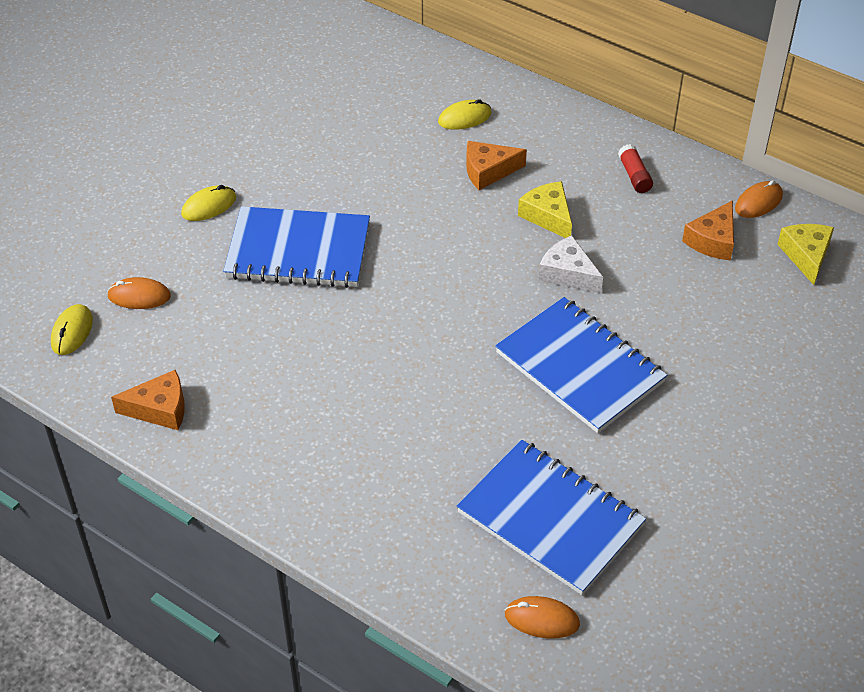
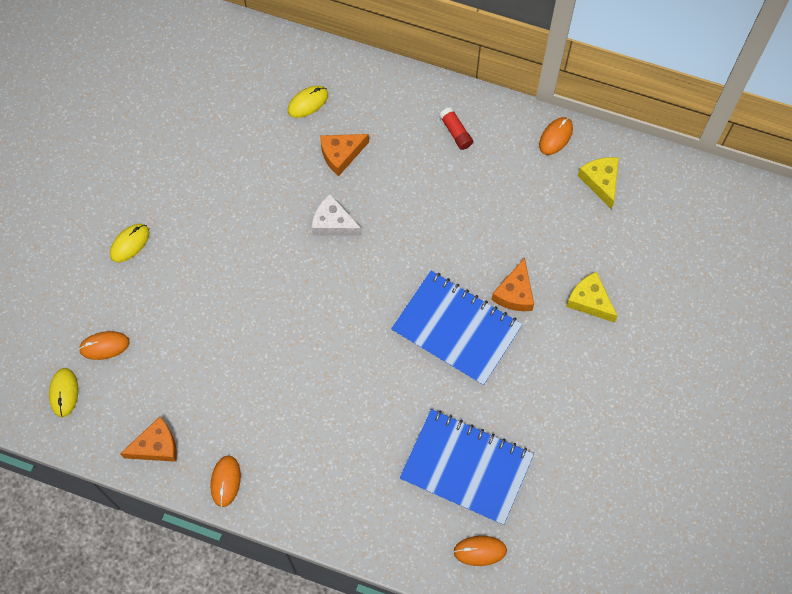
camera: 15 degrees left, 20 degrees up
(231, 465) = (225, 481): none -> orange mouse
(298, 251) = (214, 271): blue notebook -> none
(548, 216) = (398, 189): yellow cheese -> yellow cheese (589, 301)
(567, 274) = (427, 243): white cheese -> white cheese (333, 223)
(712, 240) = (528, 183): orange cheese -> orange cheese (515, 293)

